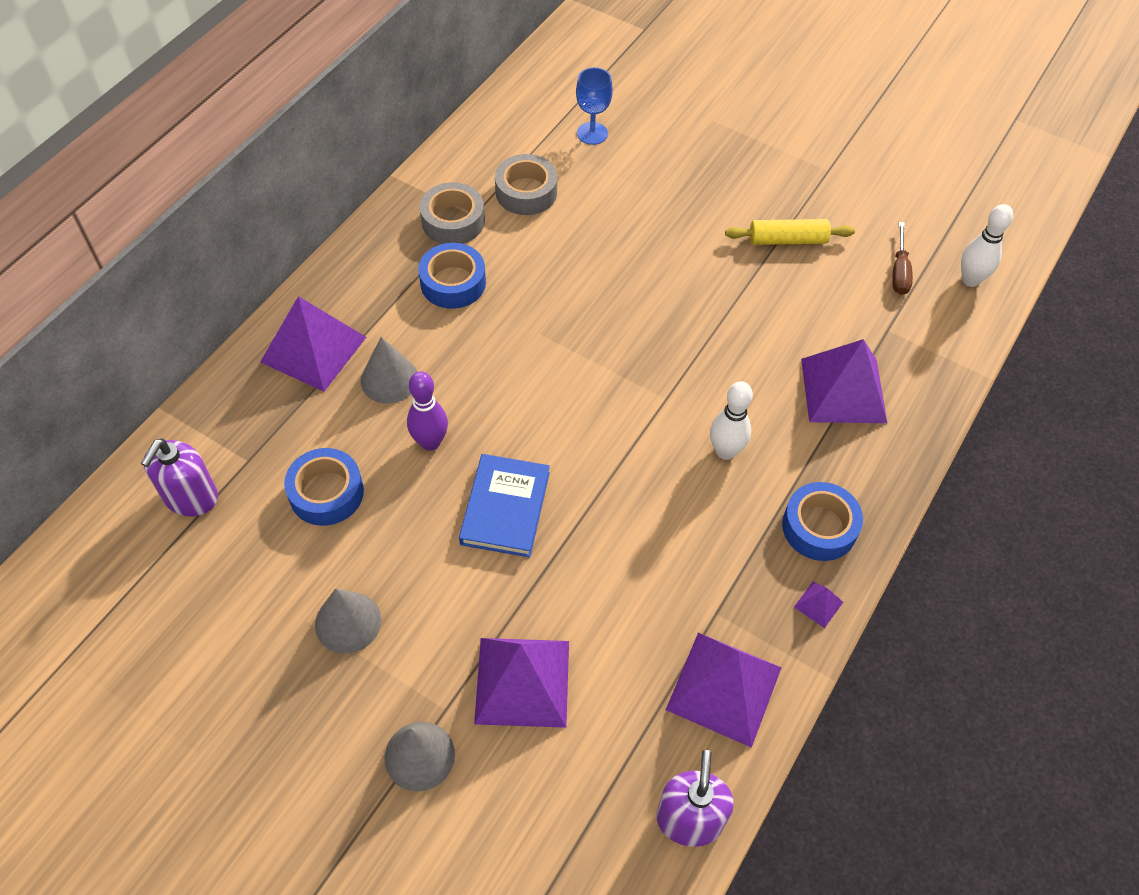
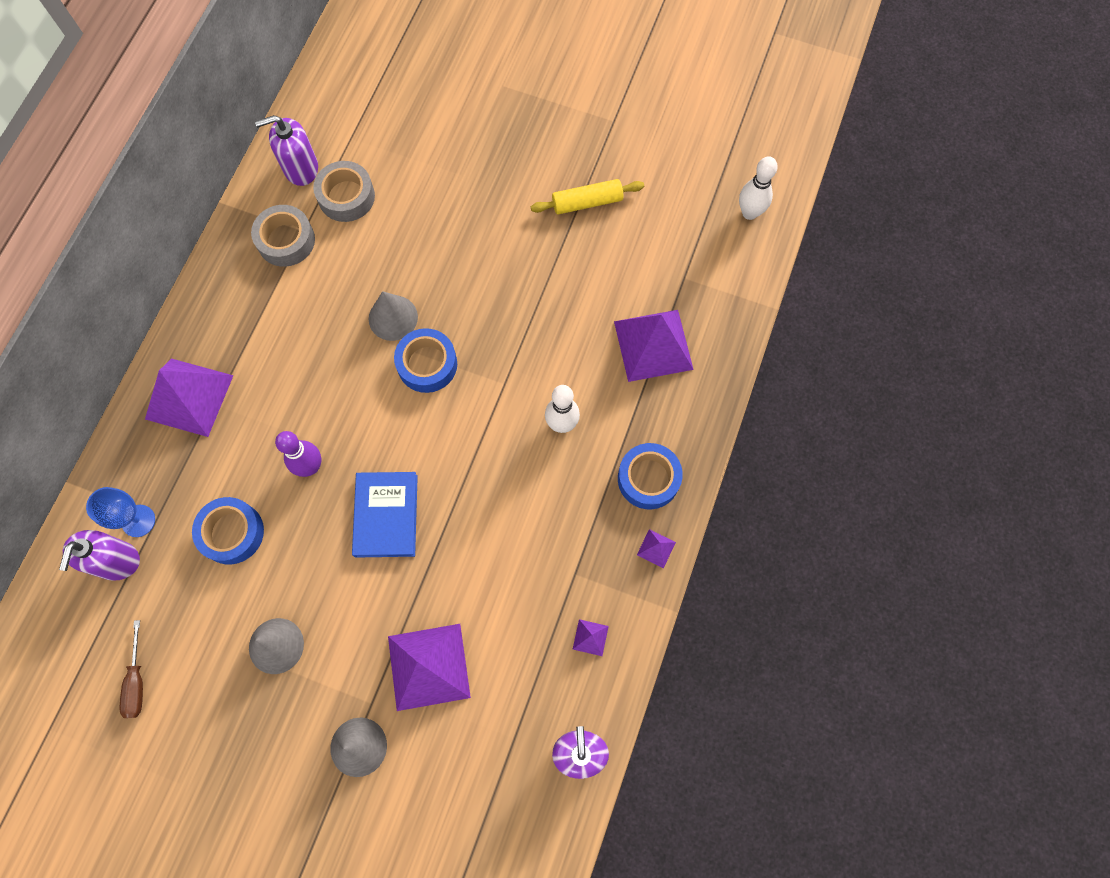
camera: 10 degrees left, 15 degrees up
(389, 379) = (262, 413): grey cone -> grey cone (393, 318)
(453, 283) = (299, 305): blue tape -> blue tape (427, 364)
(483, 159) = (301, 168): none -> purple soap dispenser
(592, 133) = (395, 121): blue goblet -> blue goblet (138, 521)
(724, 688) = (590, 637): purple pyramid -> purple pyramid, size x0.42
(899, 271) = (688, 216): brown screwdriver -> brown screwdriver (137, 681)

